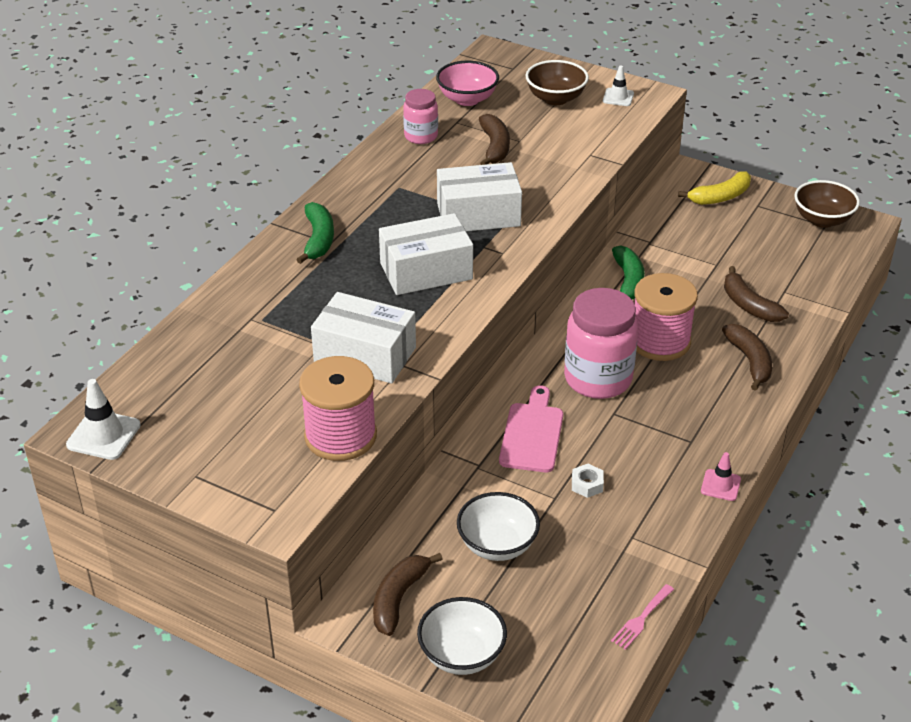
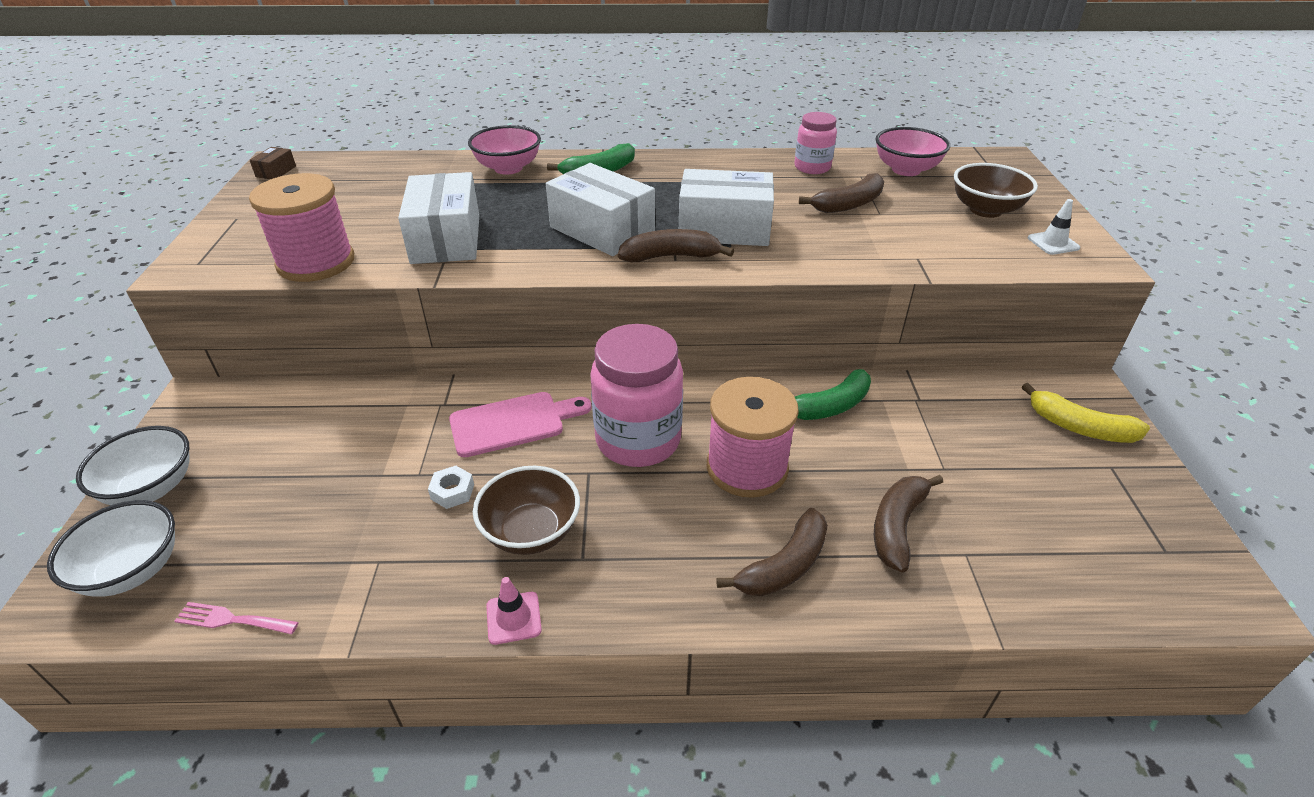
camera: 60 degrees right, 0 degrees up
(103, 435) = (276, 171): white traffic cone -> brown box
(256, 286) = (508, 168): none -> pink bowl
(399, 598) = (228, 419): brown banana -> brown banana (671, 257)
(478, 214) = (724, 229): white box -> white box turned 45 degrees counterclockwise
(497, 545) = (325, 457): white bowl -> white bowl (133, 570)
(822, 220) = (1173, 544): brown bowl -> brown bowl (531, 532)

